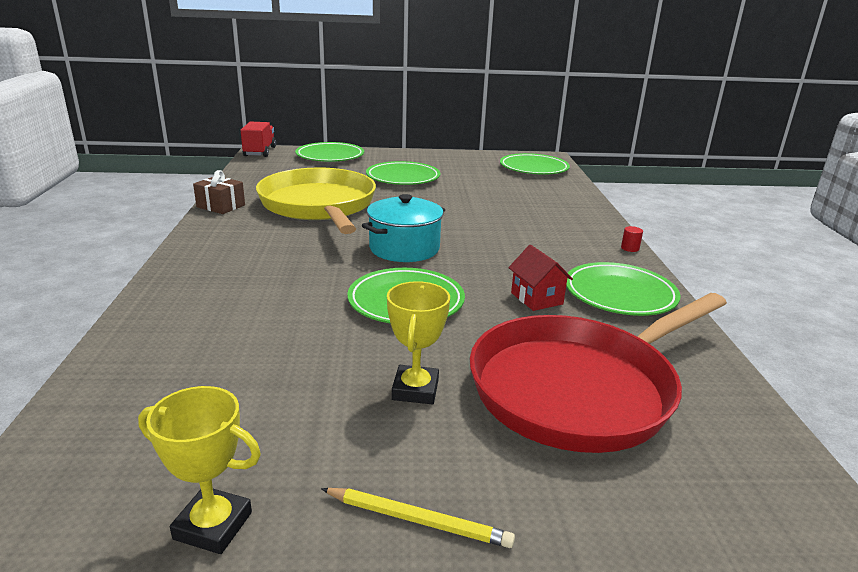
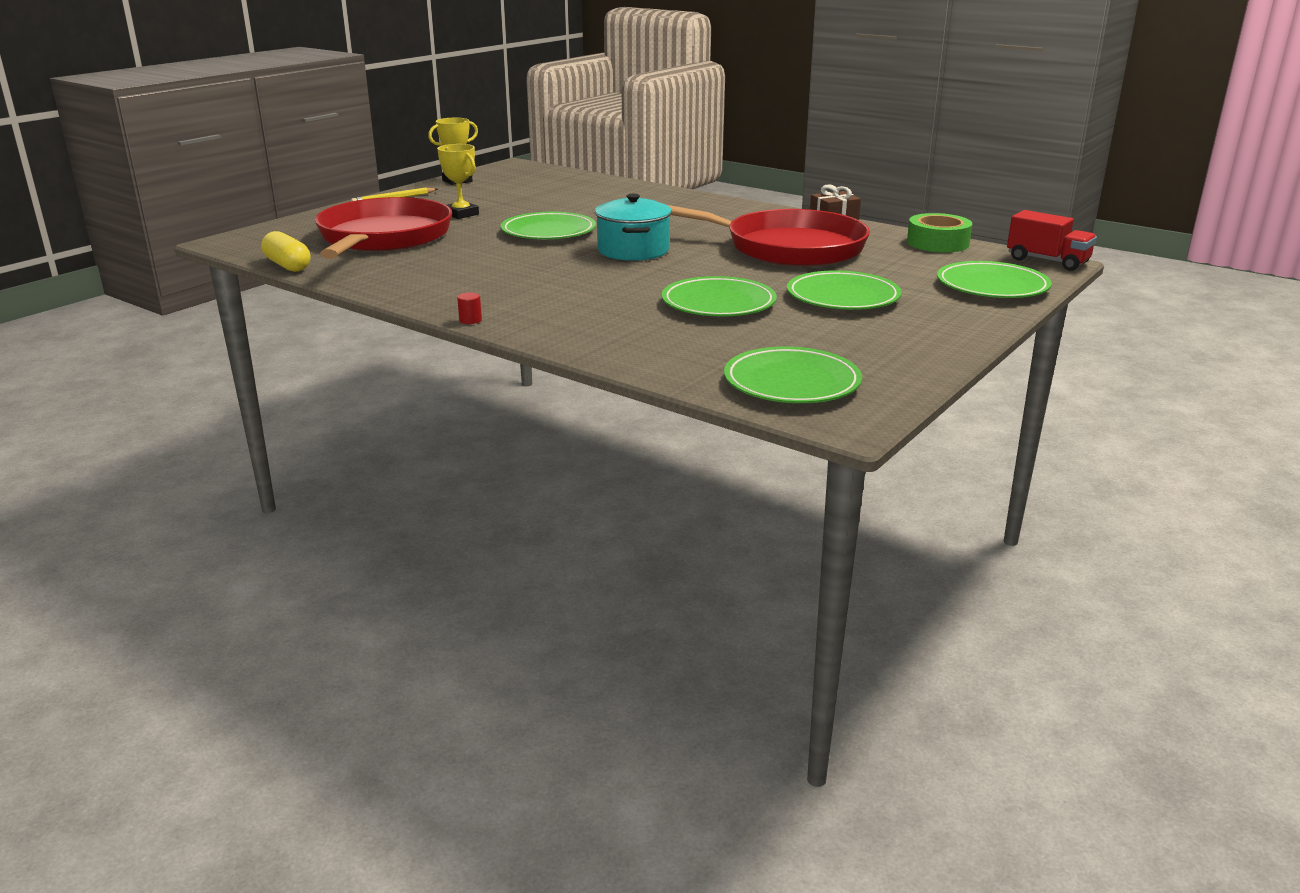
camera: 130 degrees right, 0 degrees up
(248, 174) = (937, 243): none -> green tape
(319, 206) = (786, 248): yellow pan -> red pan
(536, 298) = (476, 260): red house -> none
(620, 294) = (424, 283): green plate -> green plate (718, 303)
(743, 392) = (287, 265): none -> yellow capsule

